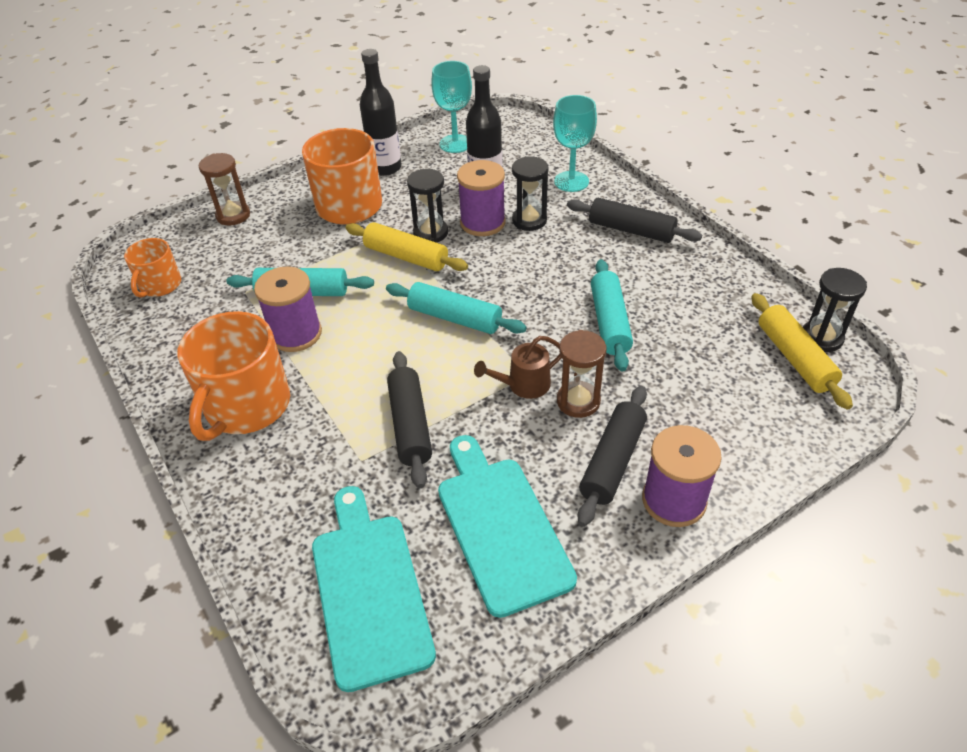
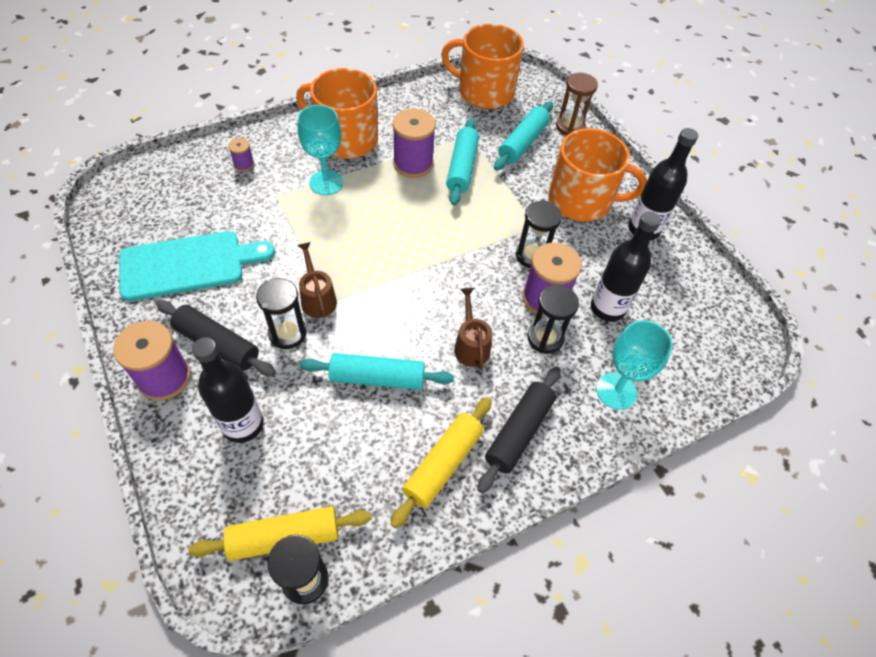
camera: 90 degrees right, 10 degrees up
(160, 285) = (484, 92): orange mug -> orange mug, size x1.77
(300, 512) = (244, 165): none -> purple spool
(369, 590) = (171, 194): turquoise cutting board -> none
(406, 256) = (498, 235): yellow rolling pin -> yellow rolling pin (443, 464)
(410, 425) = (299, 223): black rolling pin -> none
(455, 144) = (692, 291): turquoise goblet -> turquoise goblet (326, 183)
(455, 318) = (410, 261): turquoise rolling pin -> turquoise rolling pin (523, 143)
(551, 264) = (471, 345): none -> brown watering can
(578, 401) = (287, 333): brown hourglass -> black hourglass
(701, 413) = (243, 425): none -> black bottle

